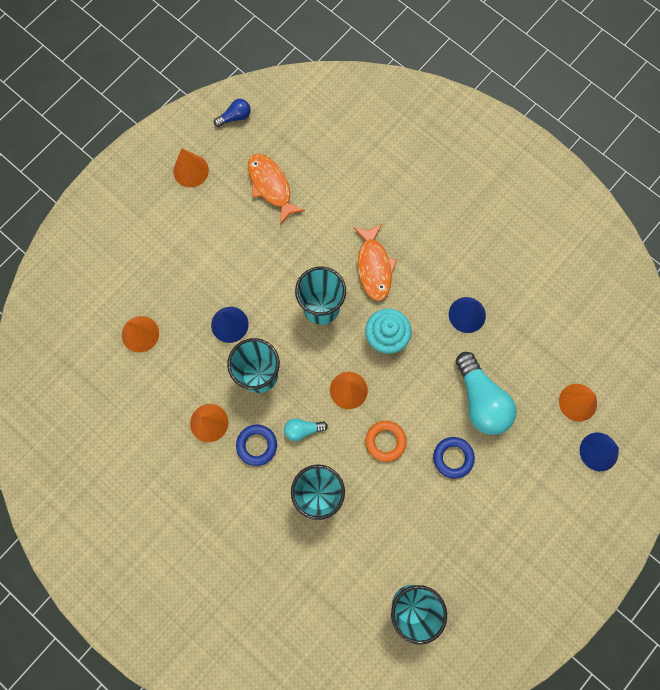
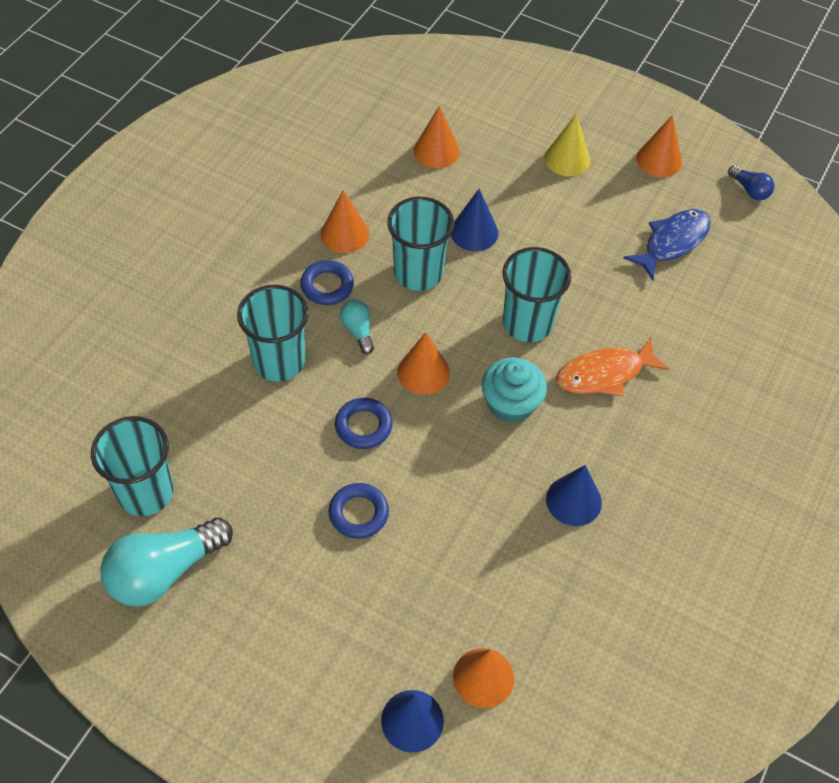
camera: 75 degrees right, 20 degrees down
(173, 237) = (567, 159): none -> yellow cone
(271, 186) = (672, 242): orange fish -> blue fish
(385, 441) = (363, 426): orange ring -> blue ring
(481, 400) = (451, 537): turquoise light bulb -> turquoise light bulb (164, 571)

